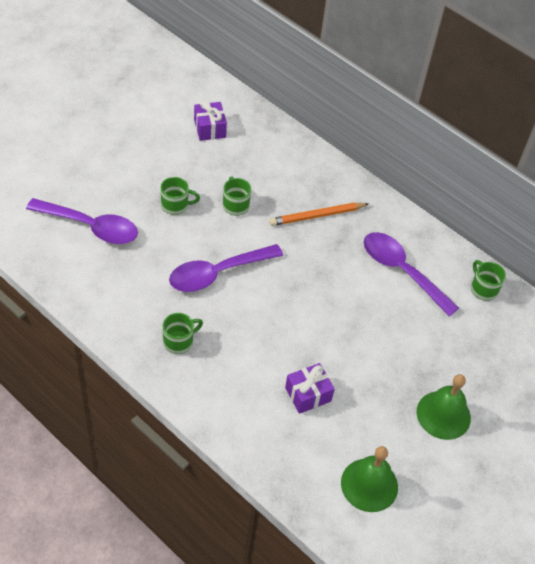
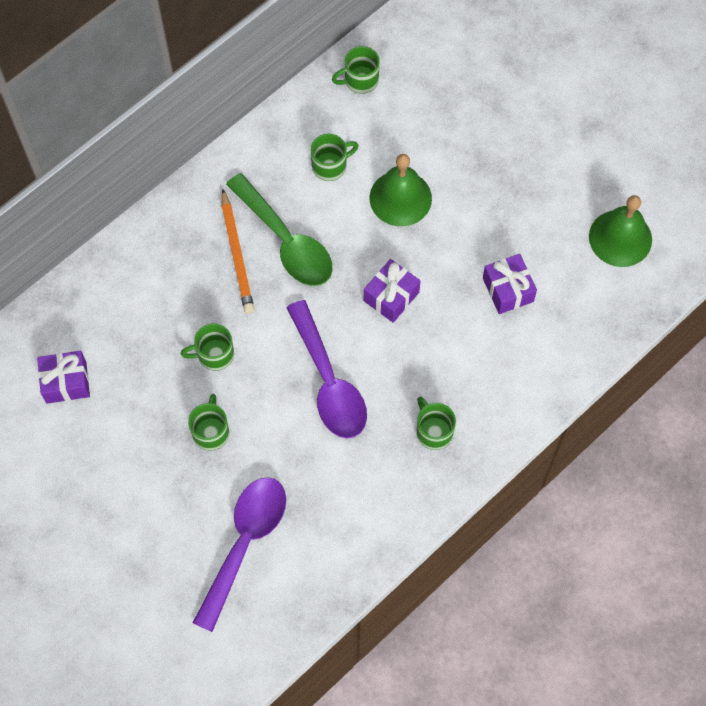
camera: 80 degrees left, 15 degrees up
(293, 312) = (391, 296): none -> purple gift
(332, 244) = (286, 241): none -> green spoon
(402, 271) = (330, 166): purple spoon -> green mug
(443, 415) = (533, 151): green bell -> green bell (400, 198)

